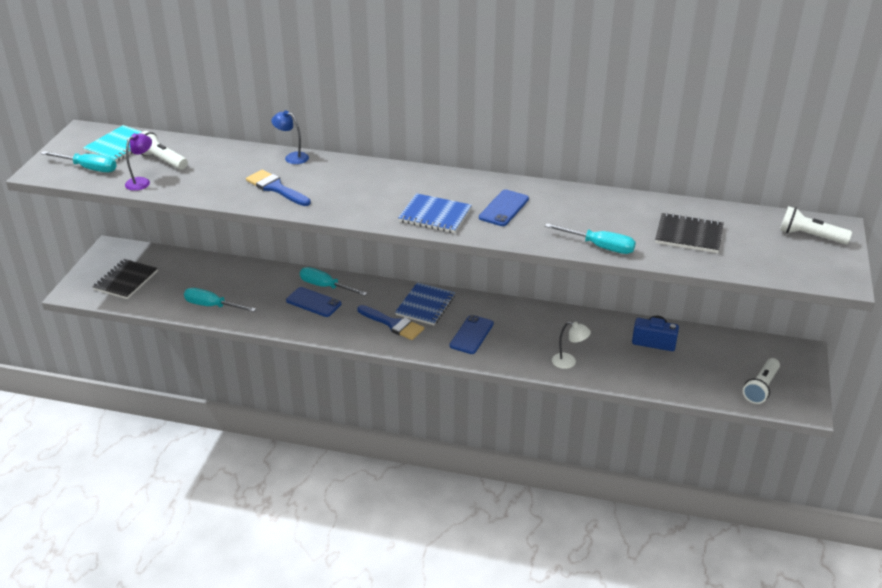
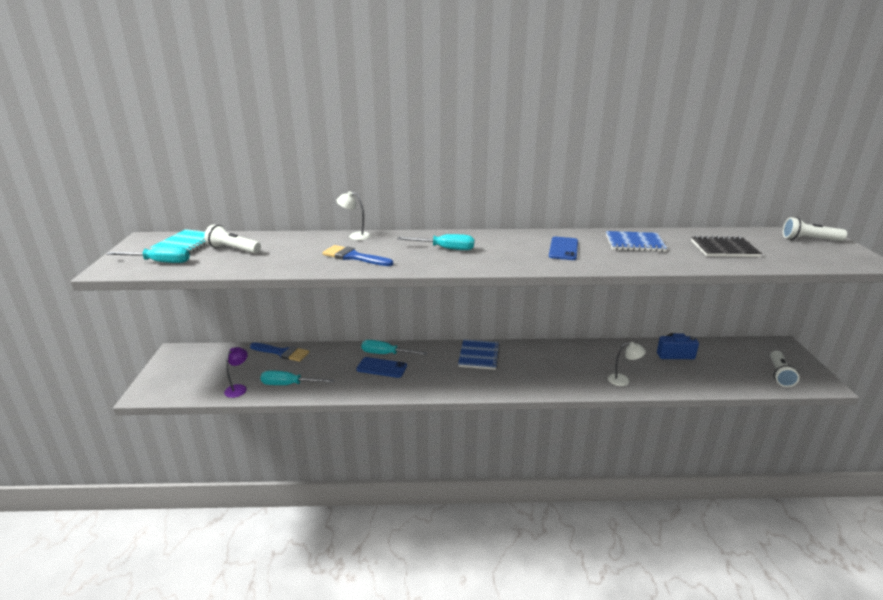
camera: 15 degrees left, 10 degrees down
(126, 280) = (197, 376): black notebook -> none
(142, 182) = (219, 266): purple lamp -> purple lamp (238, 388)
(292, 157) = (355, 236): blue lamp -> white lamp
(393, 324) = (460, 374): blue brush -> blue brush (282, 352)
(435, 215) = (510, 259): blue notebook -> blue notebook (634, 243)
(471, 335) = (531, 372): blue phone -> none
(599, 246) = (666, 264): turquoise screwdriver -> turquoise screwdriver (445, 249)

